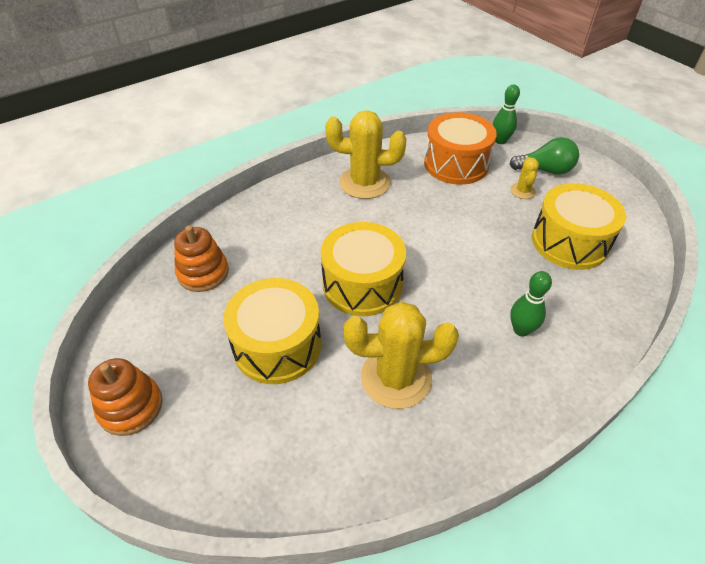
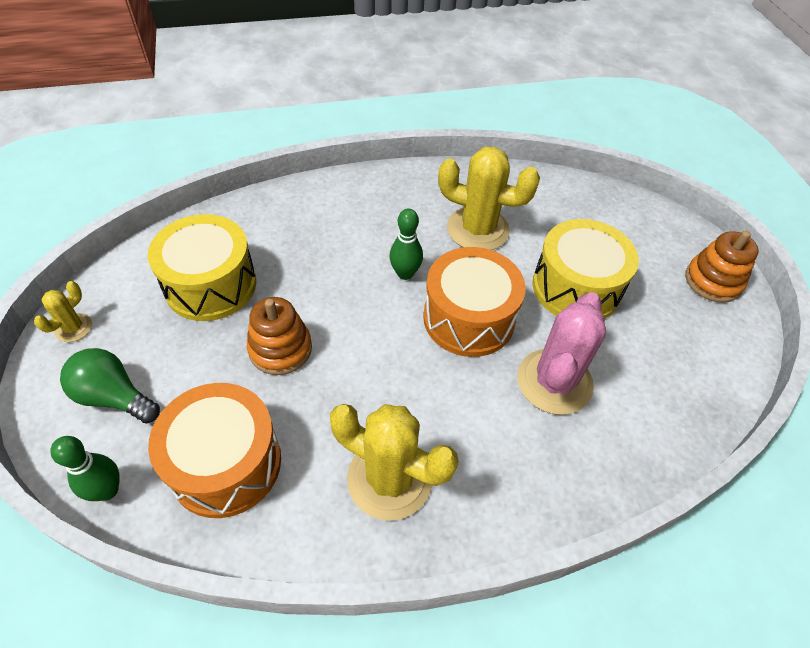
camera: 160 degrees left, 5 degrees up
(203, 273) = (653, 399): orange stacking toy -> orange stacking toy (280, 349)
(280, 261) = (554, 382): none -> pink cactus
(362, 284) = (468, 318): yellow drum -> orange drum
(521, 330) = (345, 226): green bowling pin -> green bowling pin (405, 273)
(523, 191) = (184, 372): yellow cactus -> yellow cactus (73, 328)

